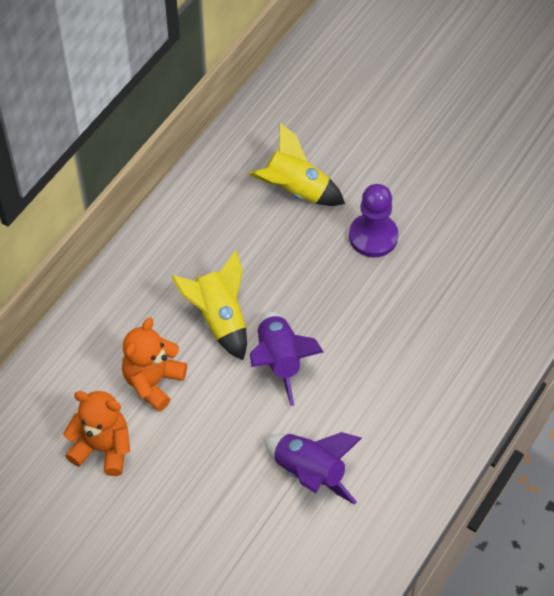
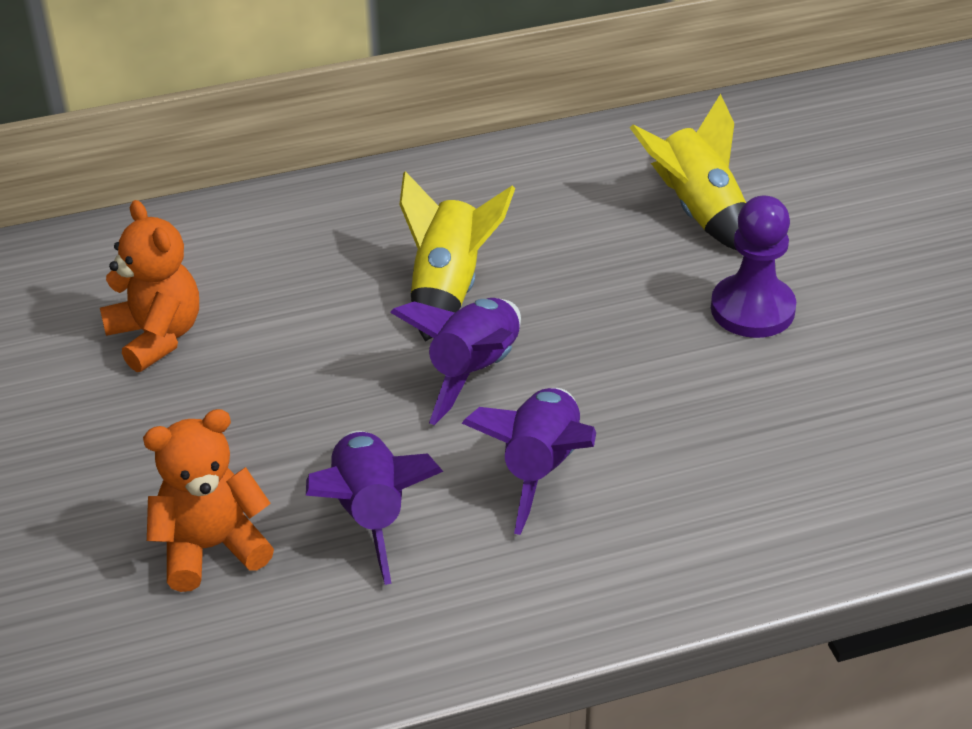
camera: 40 degrees right, 15 degrees down
(153, 382) = (293, 305): orange teddy bear -> orange teddy bear (211, 548)
(360, 394) = (540, 469): none -> purple rocket

